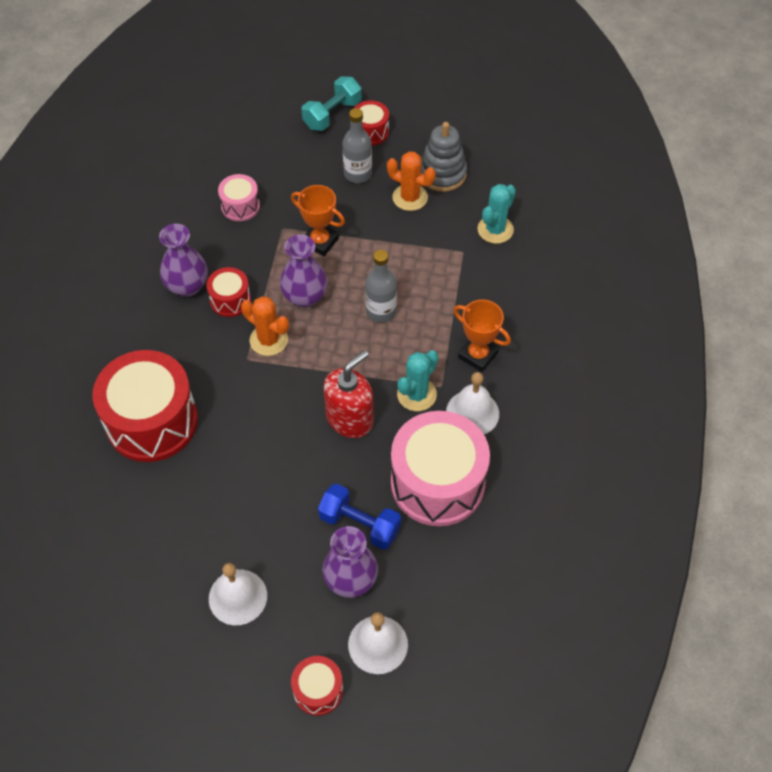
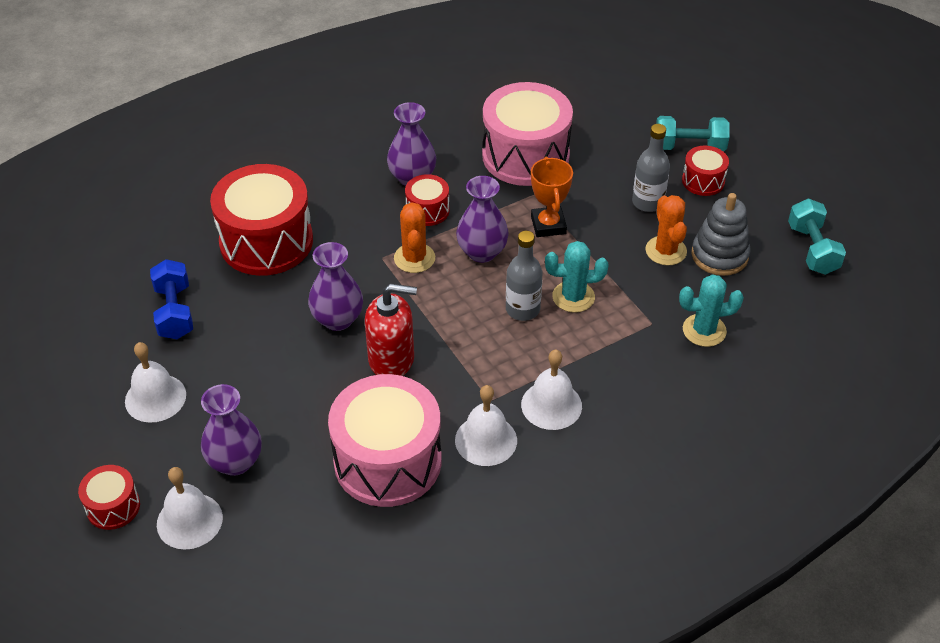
camera: 50 degrees right, 10 degrees down
(240, 206) = (525, 156): pink drum -> pink drum, size x2.09
(279, 427) = (337, 319): none -> purple vase
(360, 524) = (294, 433): blue dumbbell -> blue dumbbell (175, 312)
(416, 394) = (463, 388): turquoise cactus -> turquoise cactus (573, 297)
(477, 355) = (551, 405): orange trophy -> white bell
(485, 125) = (812, 249): none -> turquoise dumbbell

